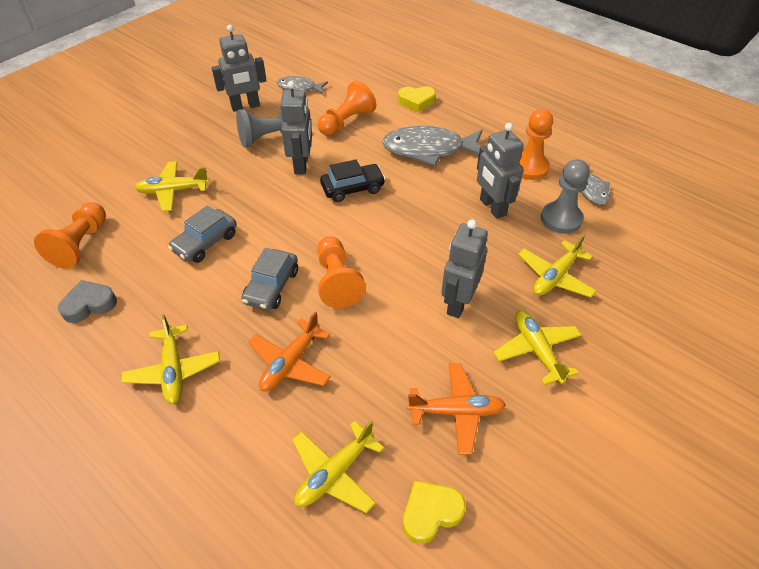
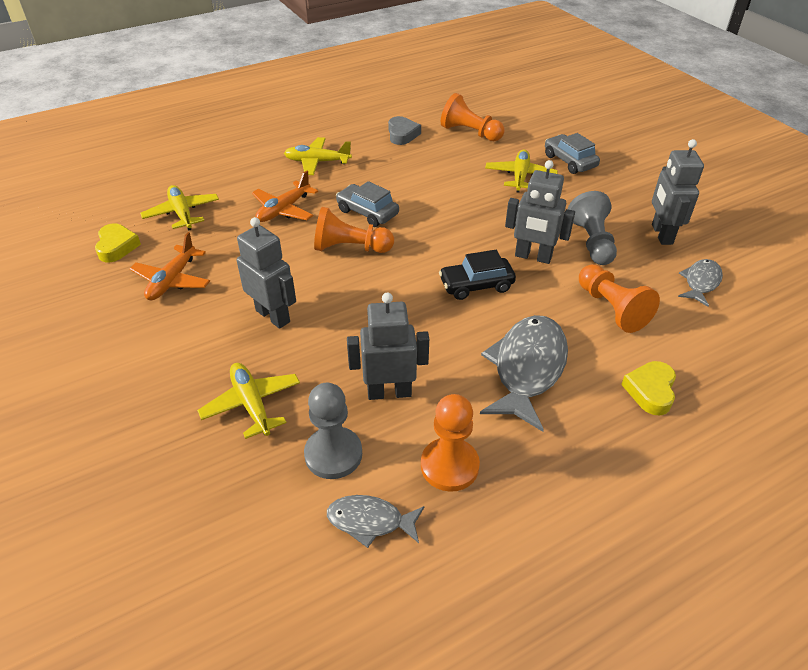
camera: 110 degrees right, 5 degrees down
(205, 242) = (441, 186): grey car -> grey car (569, 161)
(290, 363) = (284, 210): orange plane -> orange plane turned 105 degrees counterclockwise
(353, 188) = (476, 285): black car -> black car turned 75 degrees clockwise
(536, 350) = (182, 350): yellow plane -> none

